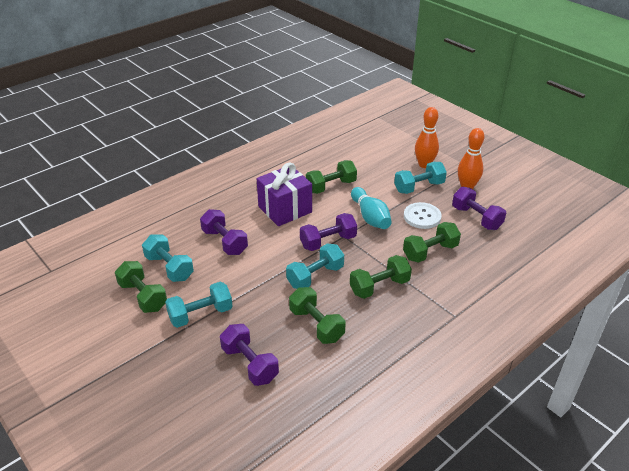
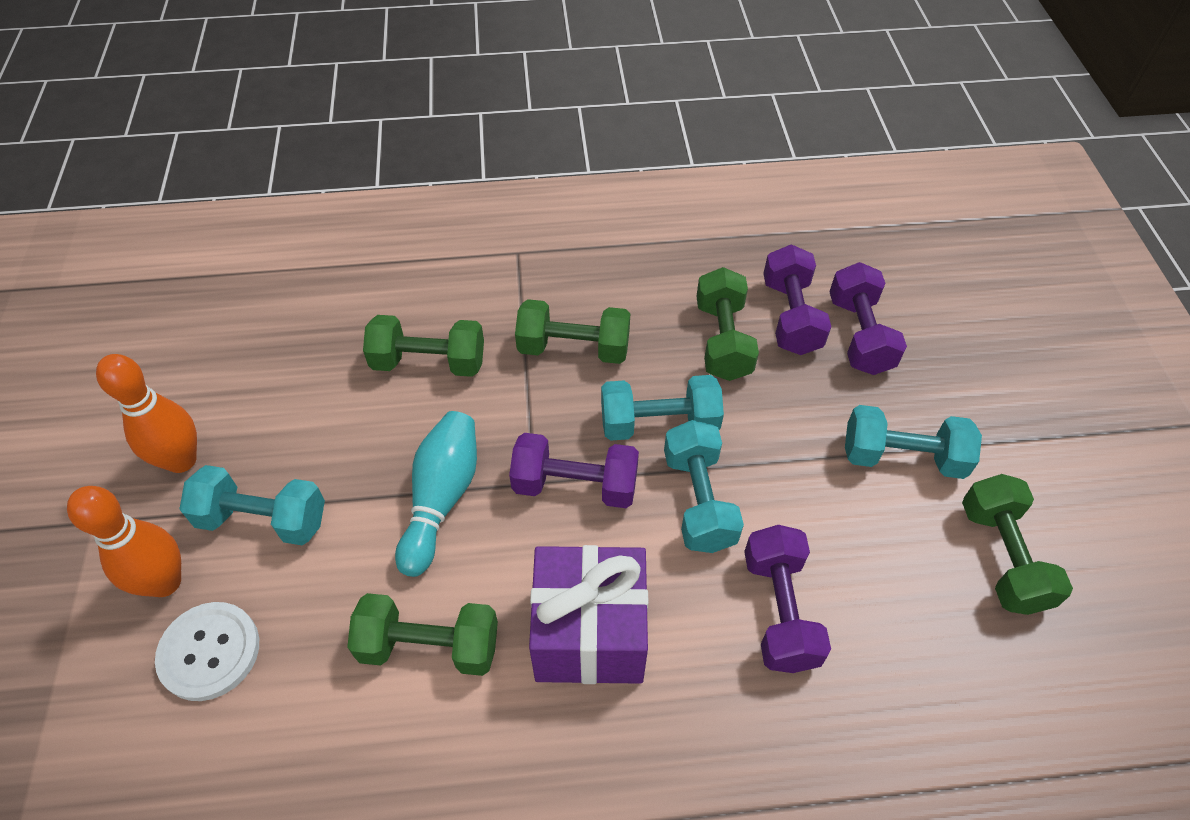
camera: 145 degrees left, 15 degrees up
(169, 268) = (928, 604): turquoise dumbbell -> turquoise dumbbell (699, 500)
(422, 217) = (352, 440): white button -> white button (209, 652)
(476, 218) = (271, 381): purple dumbbell -> purple dumbbell (791, 316)

